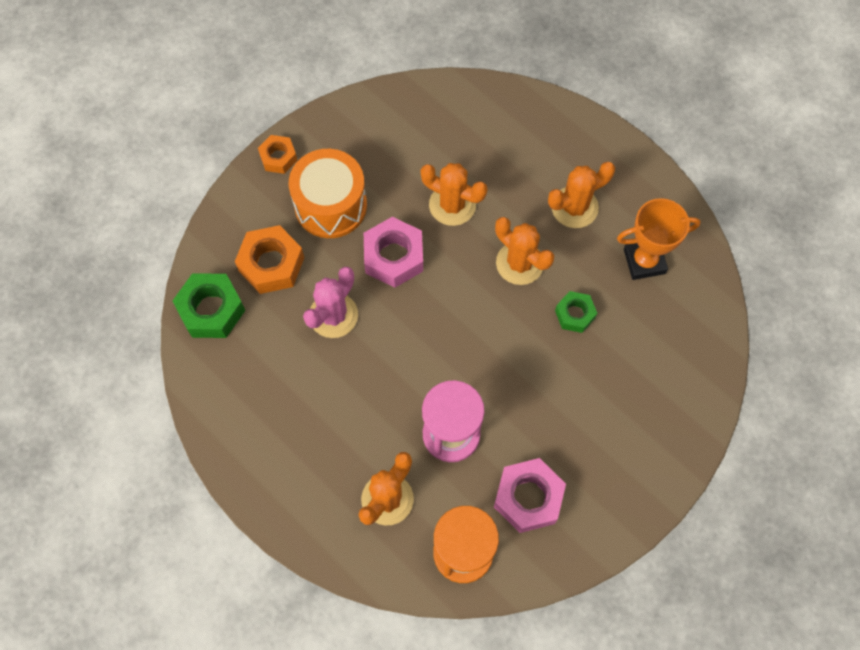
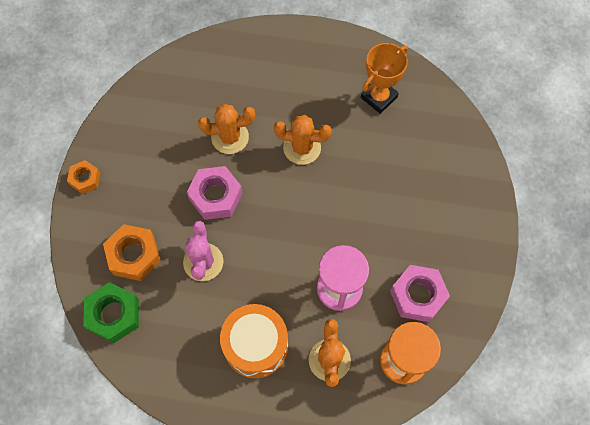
camera: 35 degrees left, 0 degrees up
(330, 205) = (146, 189): orange drum -> orange drum (256, 345)
(574, 207) = (310, 90): orange cactus -> none
(575, 314) = (360, 158): green nut -> none

